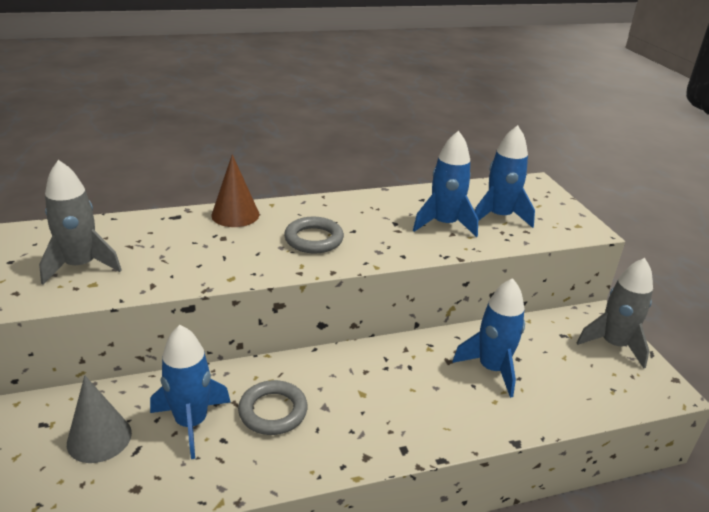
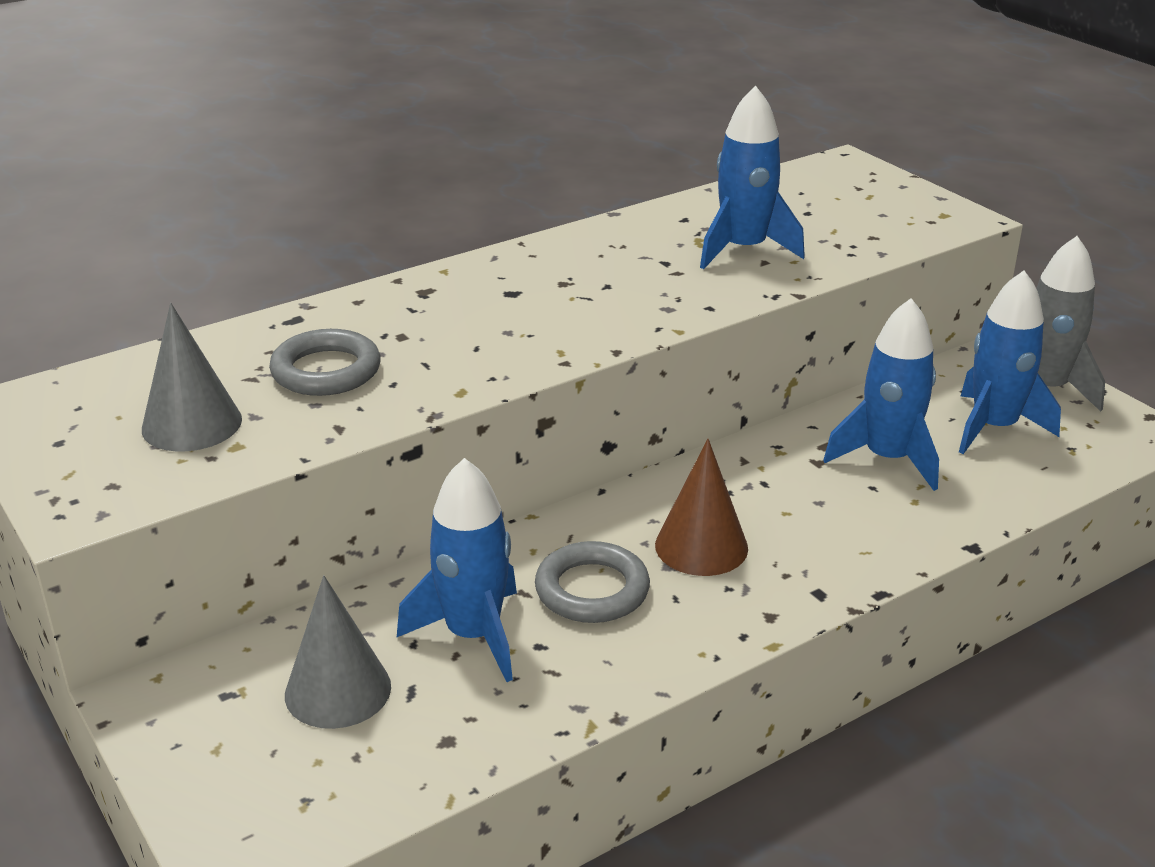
camera: 15 degrees left, 0 degrees up
(81, 266) = (192, 424): grey rocket -> grey cone
(235, 215) = (395, 297): brown cone -> brown cone (701, 546)
(314, 239) = (553, 310): grey ring -> grey ring (326, 371)
(499, 217) = (820, 223): blue rocket -> blue rocket (994, 427)

